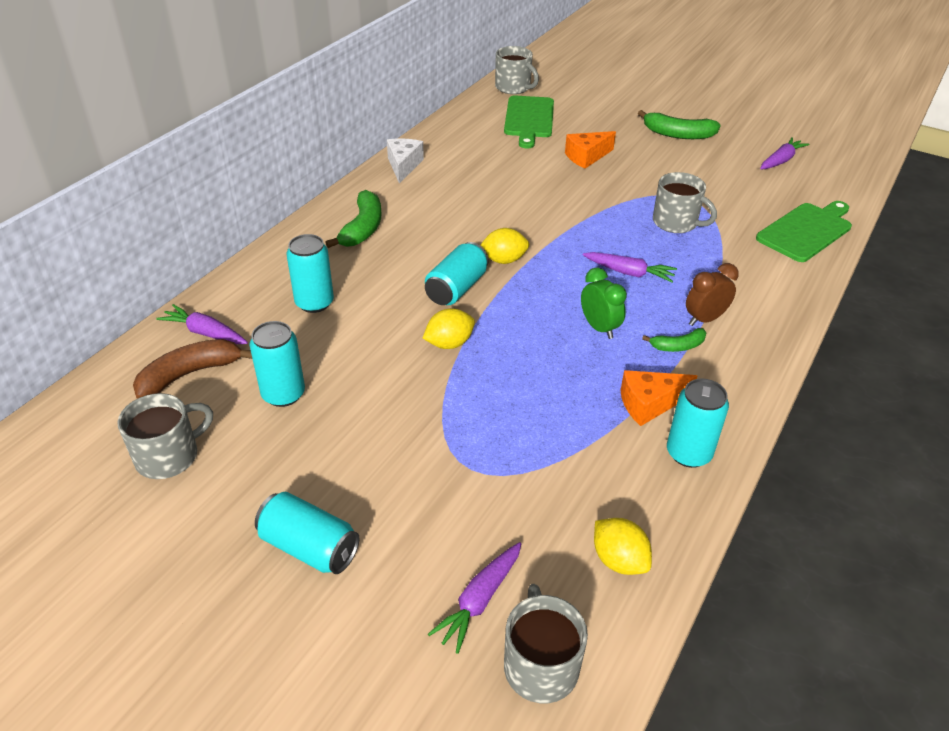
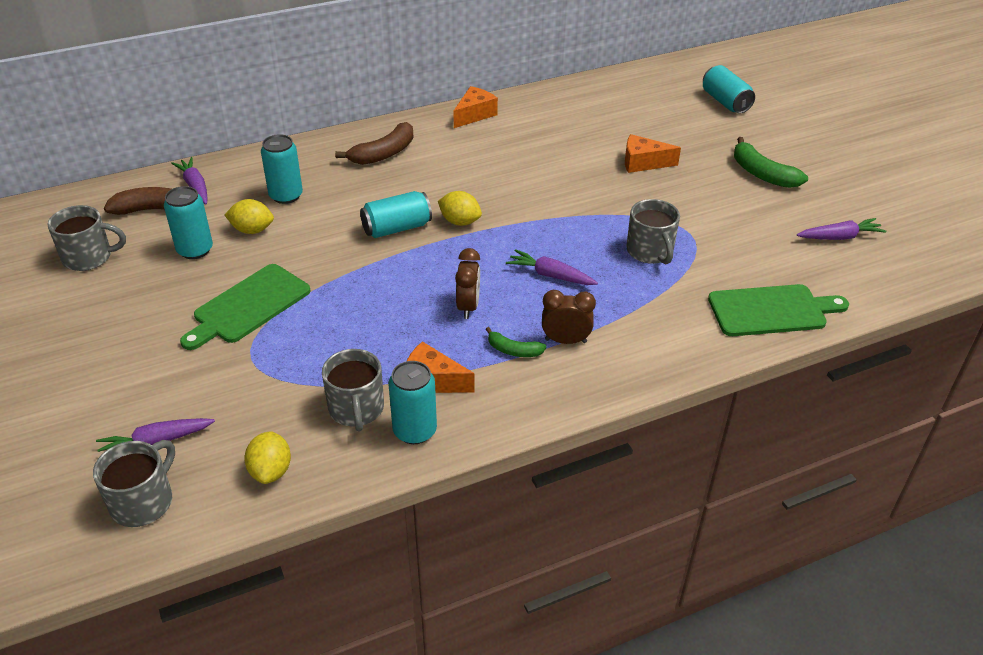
camera: 35 degrees right, 0 degrees up
(309, 547) = (101, 354): turquoise can -> turquoise can (725, 102)
(362, 228) = (384, 153): green banana -> brown banana
(403, 166) = (474, 115): white cheese -> orange cheese
(449, 343) = (341, 266): yellow lemon -> yellow lemon (252, 230)
(513, 87) = (655, 77): grey mug -> grey mug (356, 409)
(529, 119) = (633, 111): green cutting board -> green cutting board (248, 306)
(599, 328) = (468, 307): green clock -> brown clock
(629, 273) = (550, 275): purple carrot -> purple carrot turned 150 degrees clockwise

